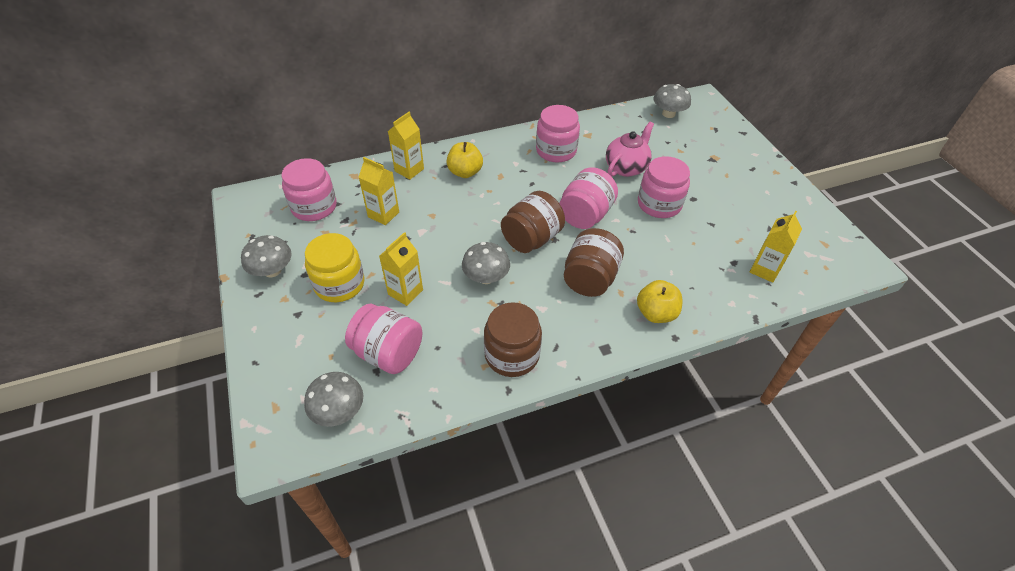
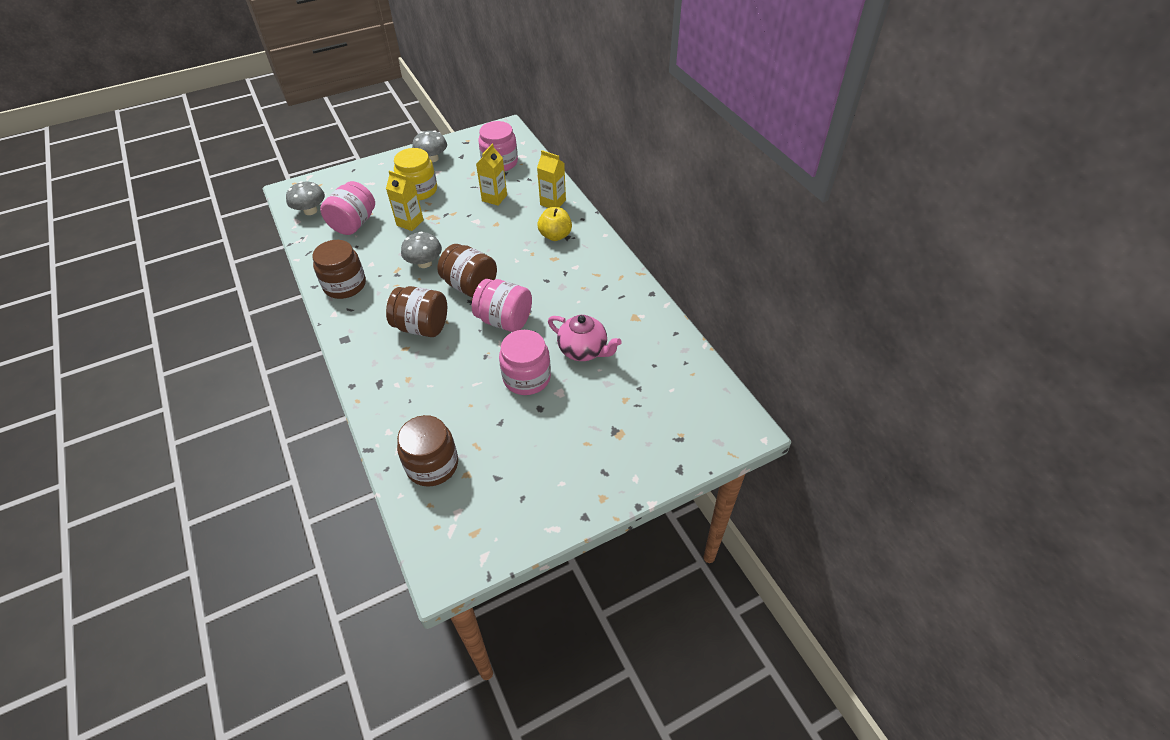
camera: 85 degrees right, 0 degrees up
(556, 151) = (601, 294): pink jar -> none
(656, 313) = (379, 372): yellow apple -> none
(668, 114) = (698, 390): grey mushroom -> none
(764, 270) = (432, 465): yellow carton -> brown jar

